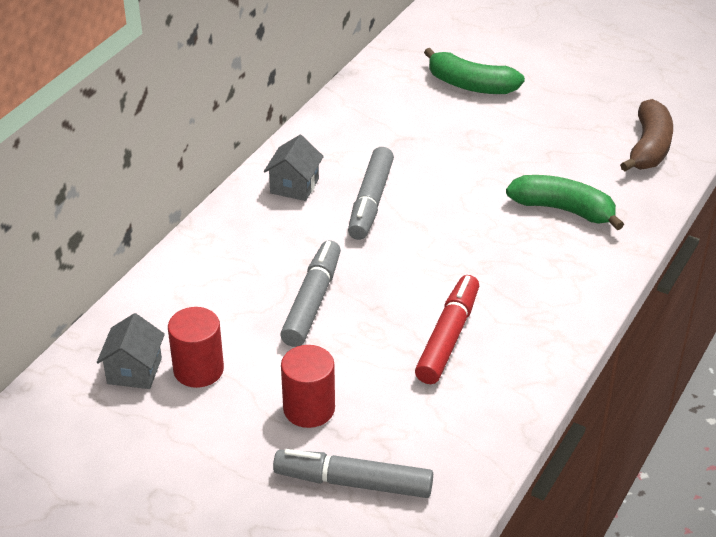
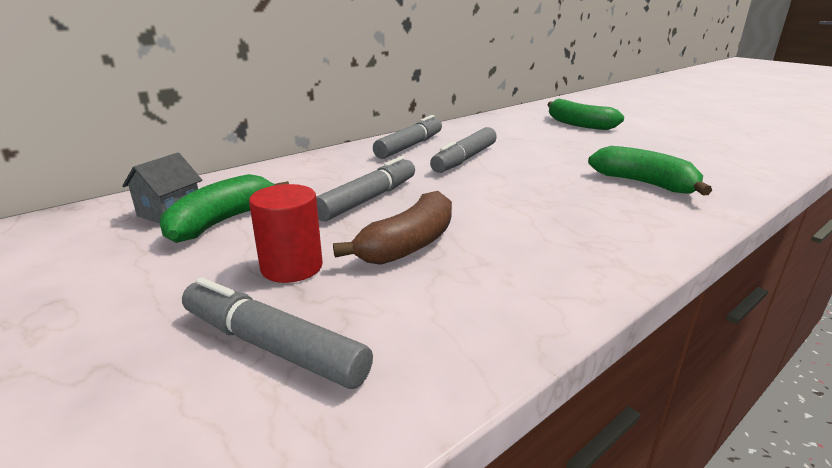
camera: 20 degrees right, 15 degrees down
(198, 370) = (222, 221): red cylinder -> green banana
(294, 186) = (410, 146): grey house -> grey marker
(448, 337) = (484, 242): red marker -> none
(649, 148) = (738, 164): brown banana -> brown banana (409, 245)

